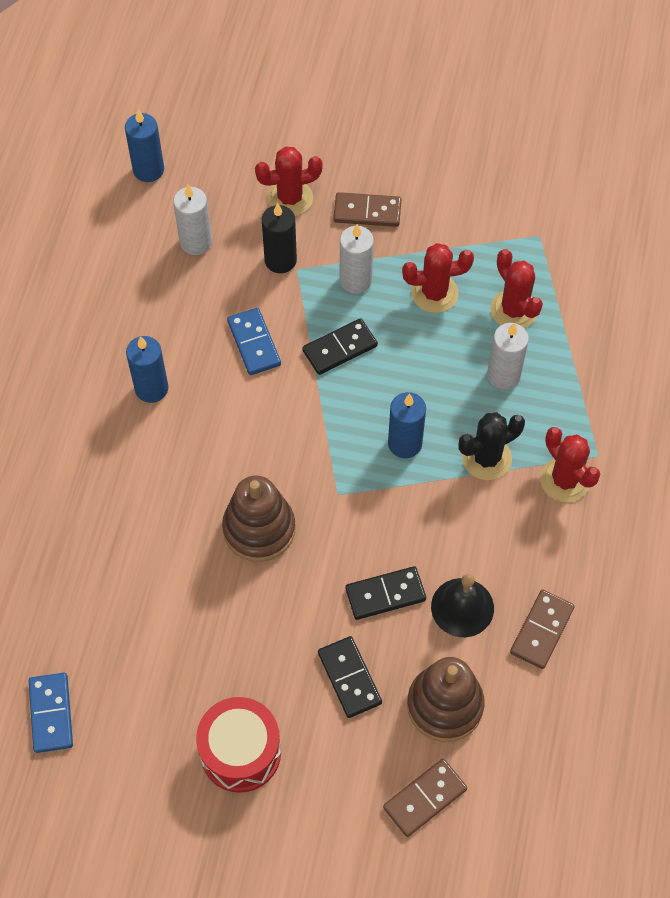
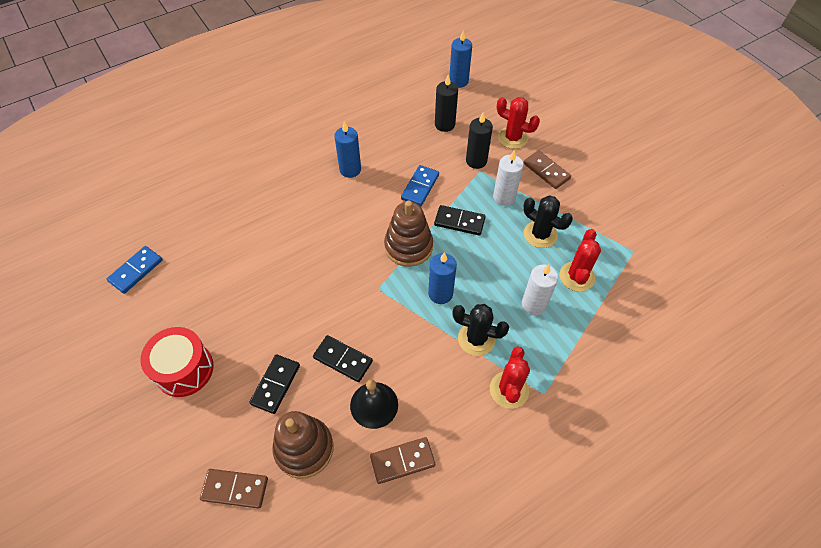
camera: 45 degrees right, 5 degrees down
(195, 242) = (444, 124): white candle -> black candle
(259, 529) = (321, 271): brown stacking toy -> brown stacking toy (408, 246)
(434, 293) = (540, 234): red cactus -> black cactus

